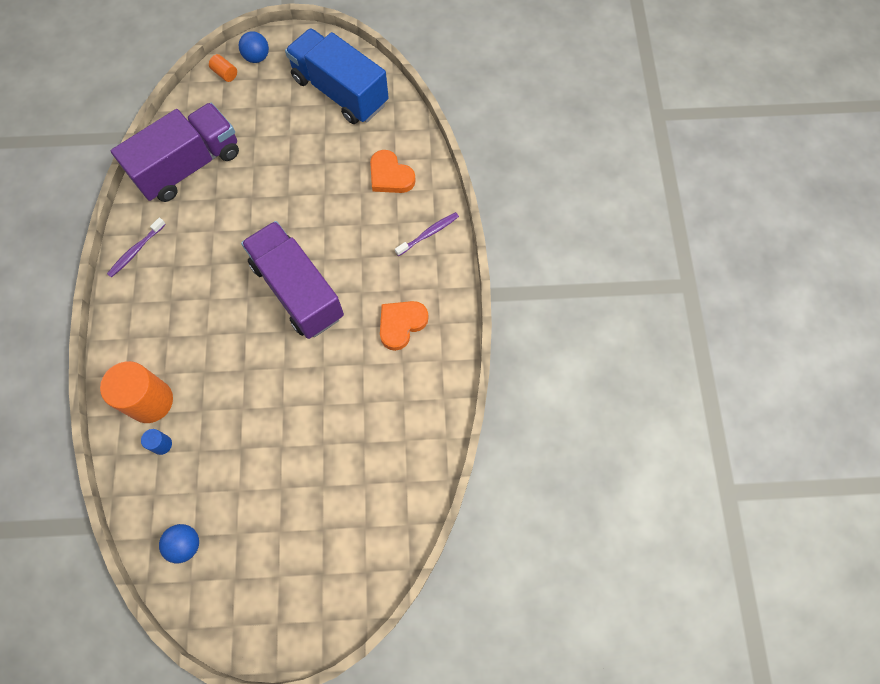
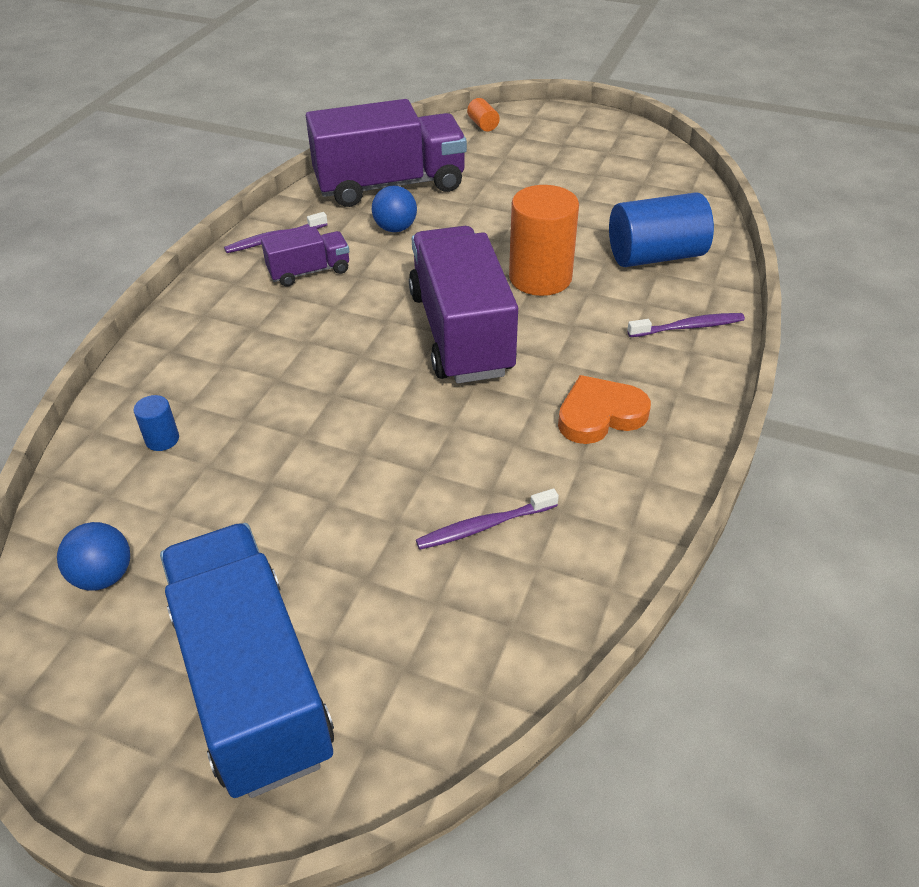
camera: 25 degrees right, 25 degrees down
(150, 401) = (183, 387): orange cylinder -> orange cylinder (540, 278)
(176, 273) = (309, 272): none -> purple truck
(257, 57) = (529, 121): blue ball -> blue ball (395, 228)
(340, 91) = (621, 168): blue truck -> blue truck (252, 682)
(369, 427) = (484, 526): none -> purple toothbrush
(390, 176) = (655, 256): orange heart -> blue cylinder

